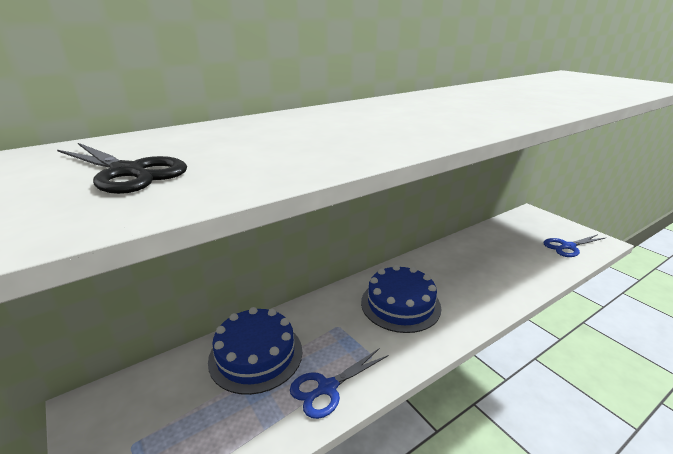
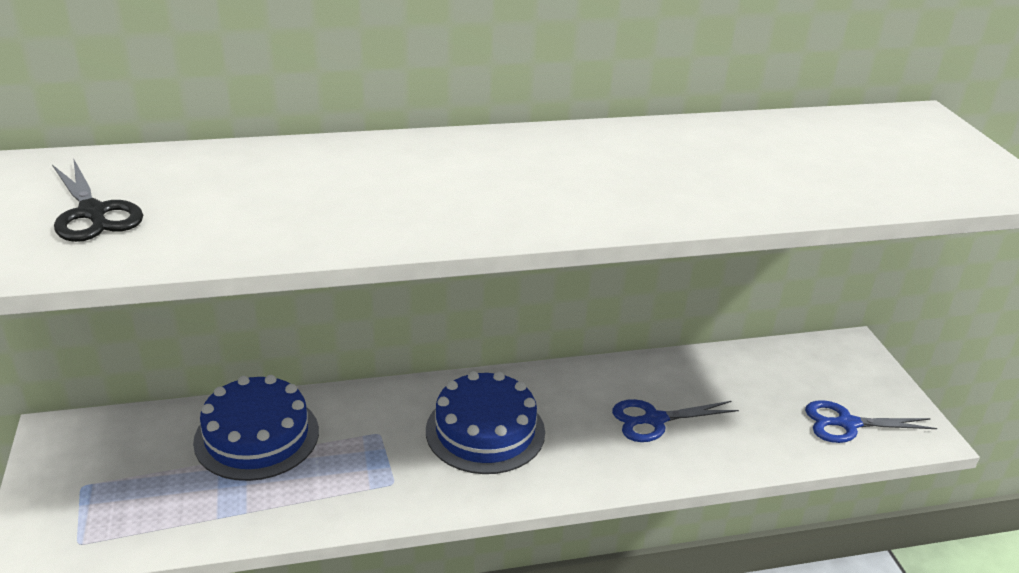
camera: 20 degrees right, 5 degrees up
(327, 388) = (312, 500): blue scissors -> blue scissors (654, 420)

